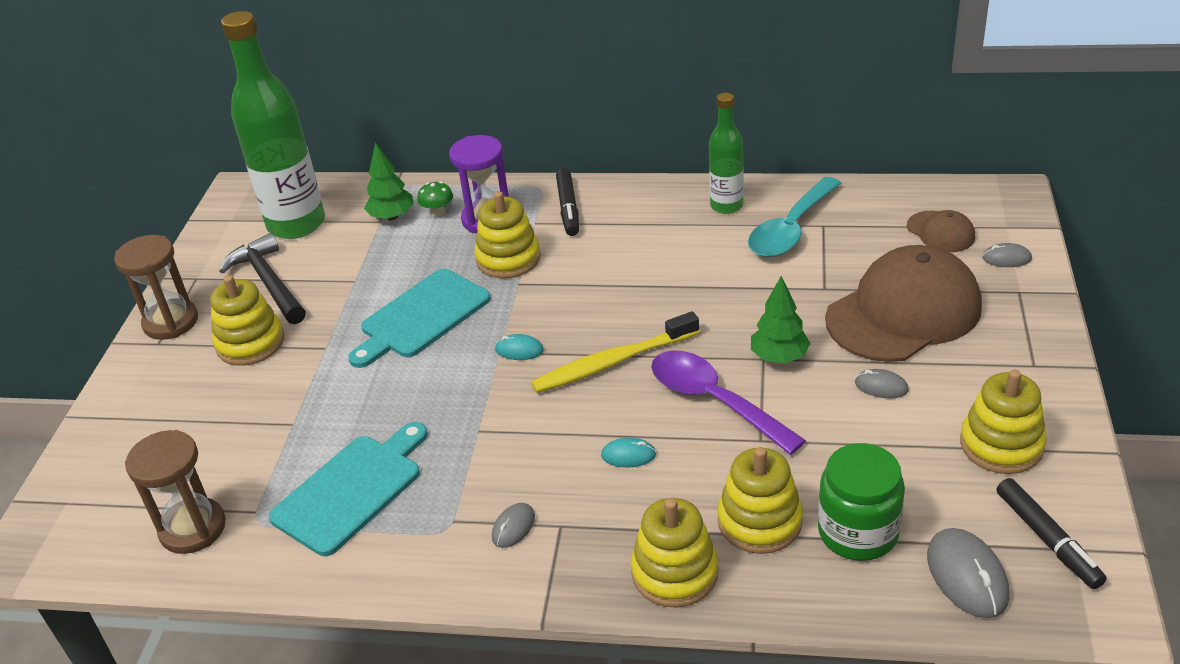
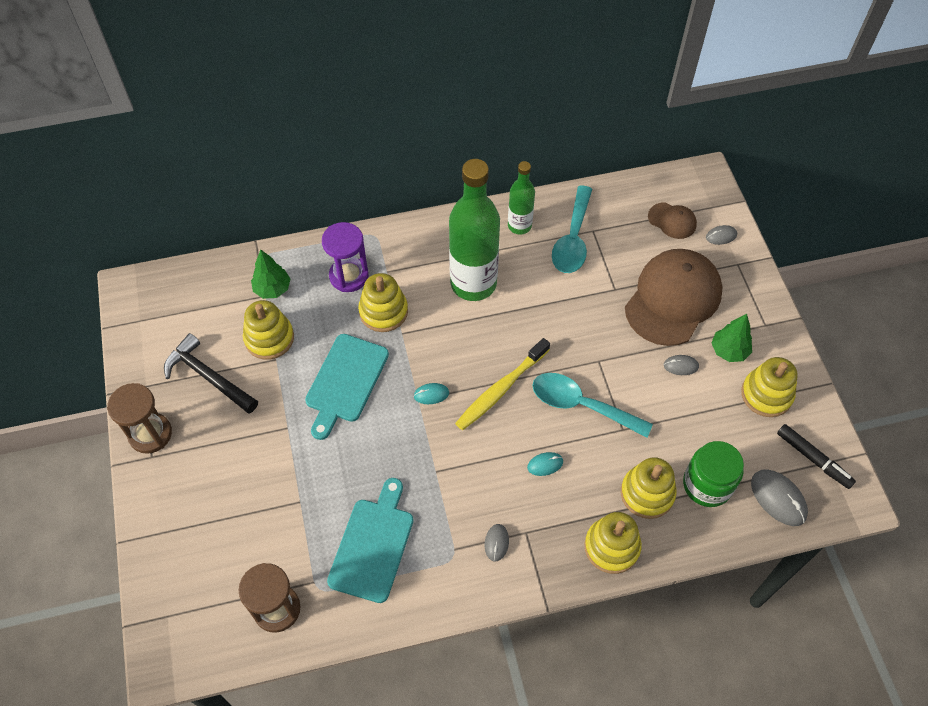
camera: 25 degrees left, 20 degrees up
(250, 343) = (226, 438): yellow stacking toy -> yellow stacking toy (269, 338)
(296, 224) = (198, 313): green bottle -> green bottle (473, 283)
(438, 212) = (307, 277): green mushroom -> none
(568, 208) = (406, 252): black marker -> none
(714, 401) = (581, 405): purple spoon -> turquoise spoon
(779, 357) = (608, 357): green tree -> green tree (729, 351)

